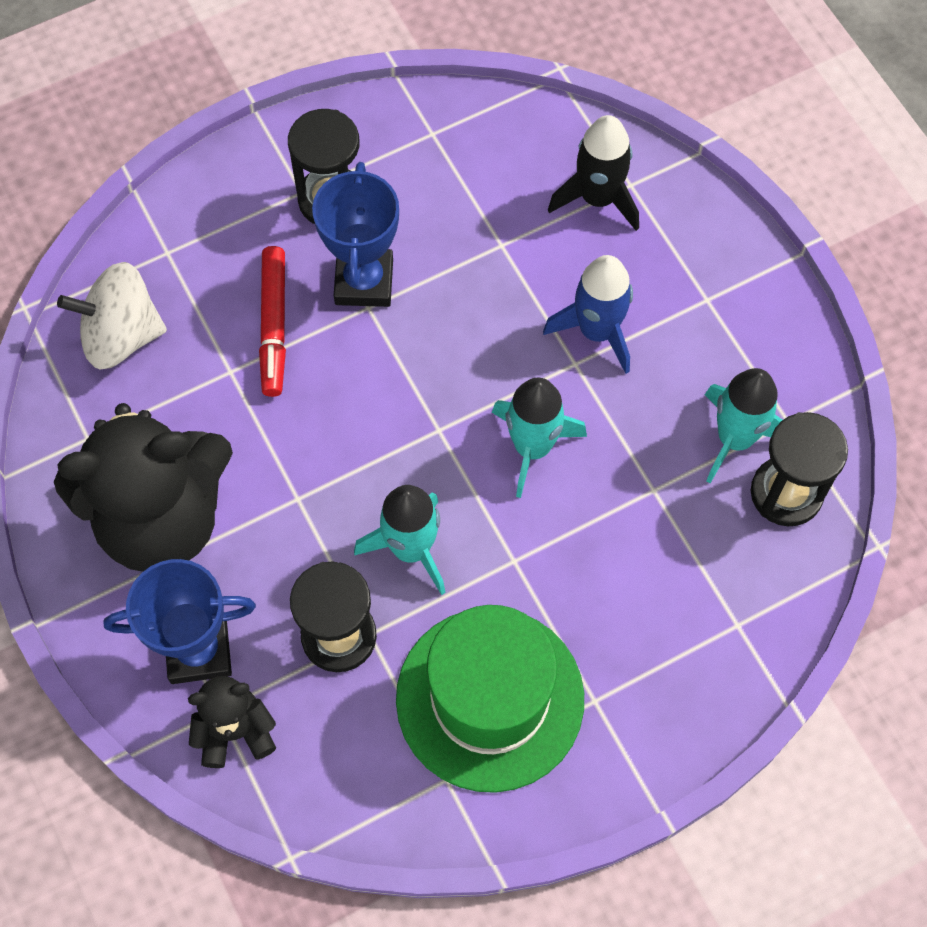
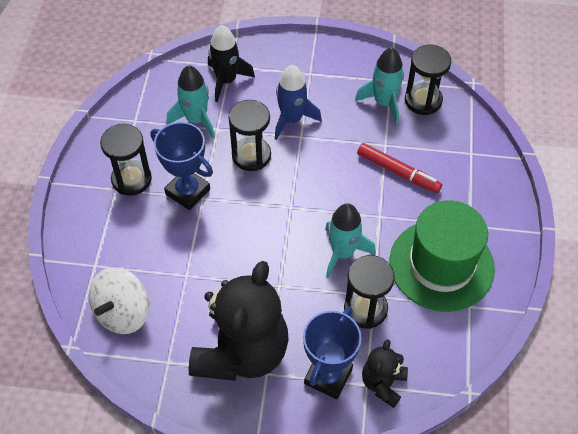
camera: 55 degrees left, 10 degrees down
(274, 326) = (178, 242): red marker -> red marker (398, 172)
(488, 320) = (251, 155): none -> black hourglass
(532, 447) = (329, 176): turquoise rocket -> turquoise rocket (196, 120)

